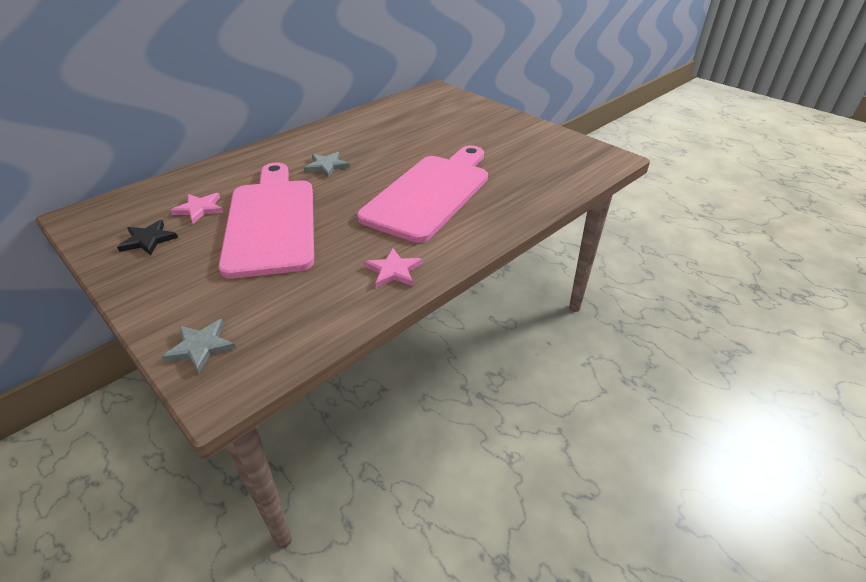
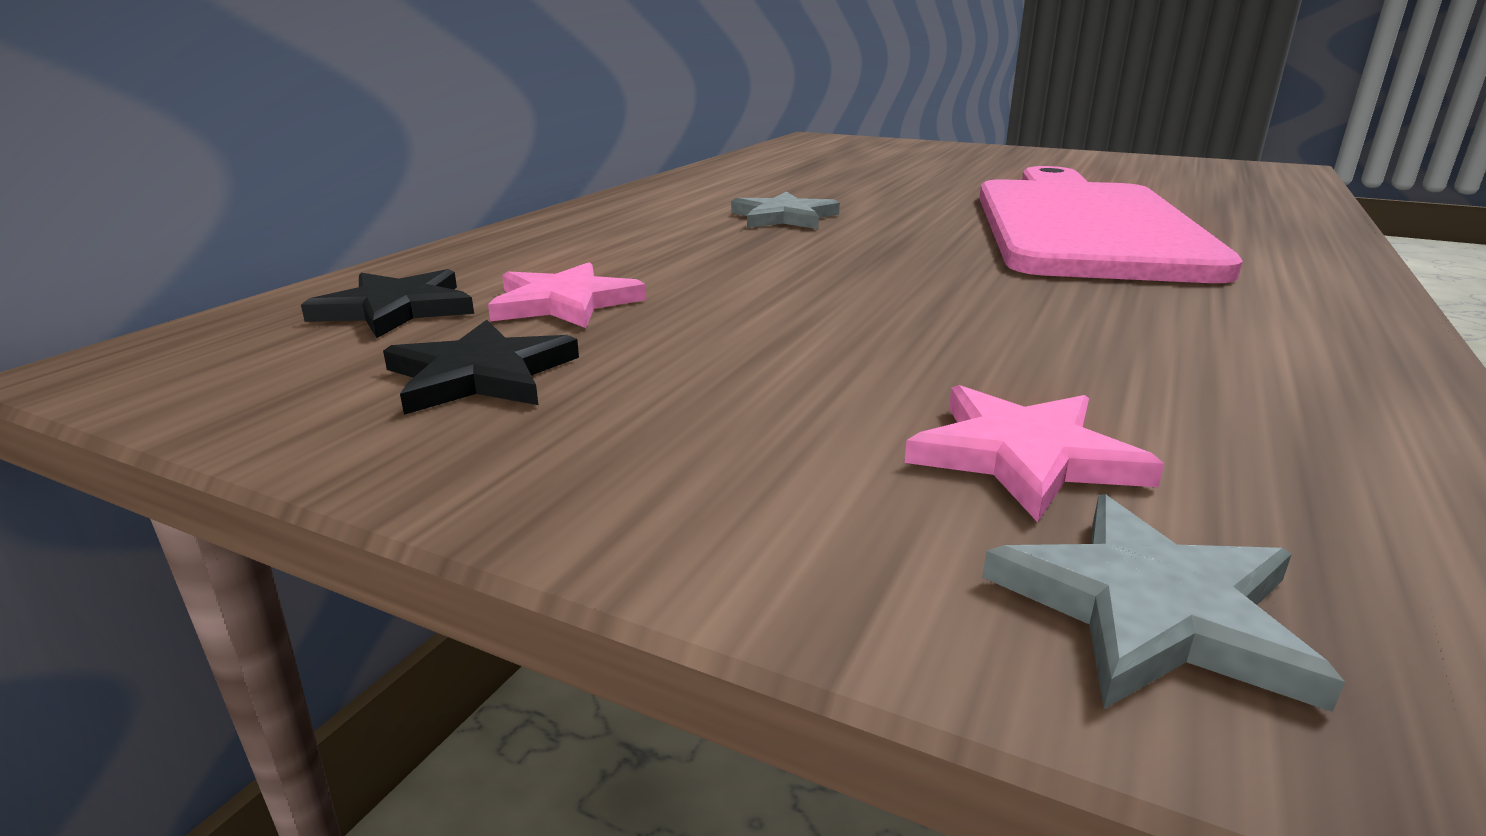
camera: 20 degrees left, 15 degrees down
(153, 203) = (396, 309): none -> black star
(271, 221) = (809, 297): pink cutting board -> none
(393, 270) = (1290, 328): pink star -> pink star (1024, 456)

